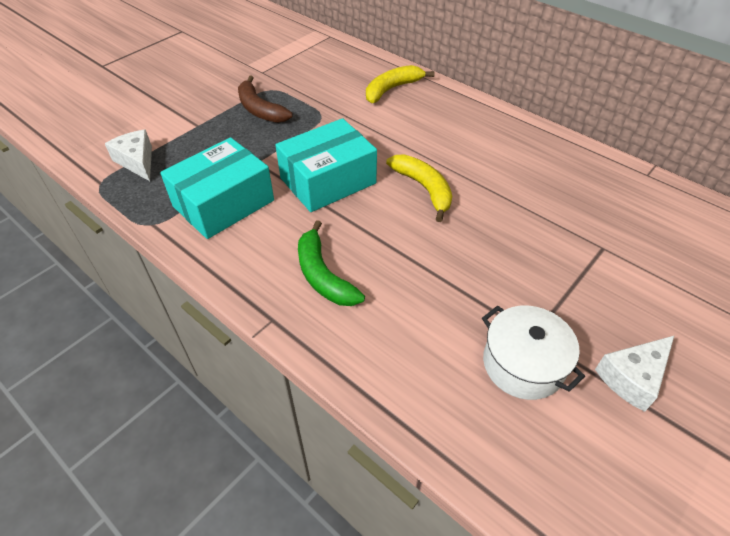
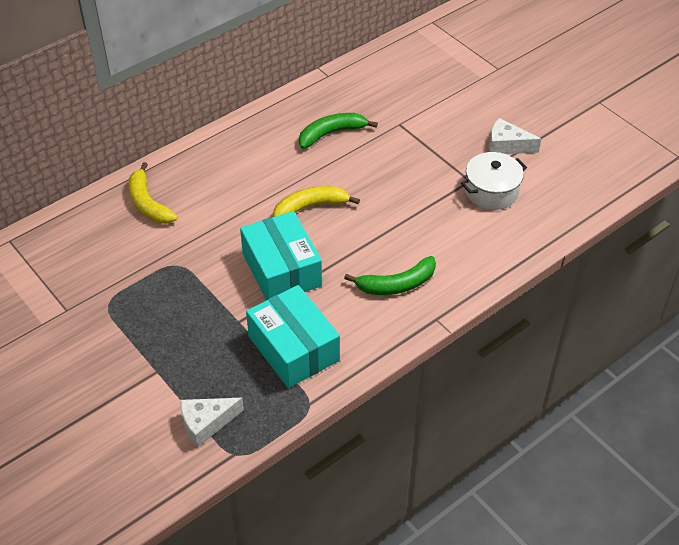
camera: 80 degrees left, 0 degrees up
(259, 109) = (145, 315): brown banana -> none
(549, 190) = (331, 133): none -> green banana
(632, 377) = (507, 145): white cheese -> white cheese turned 135 degrees clockwise

